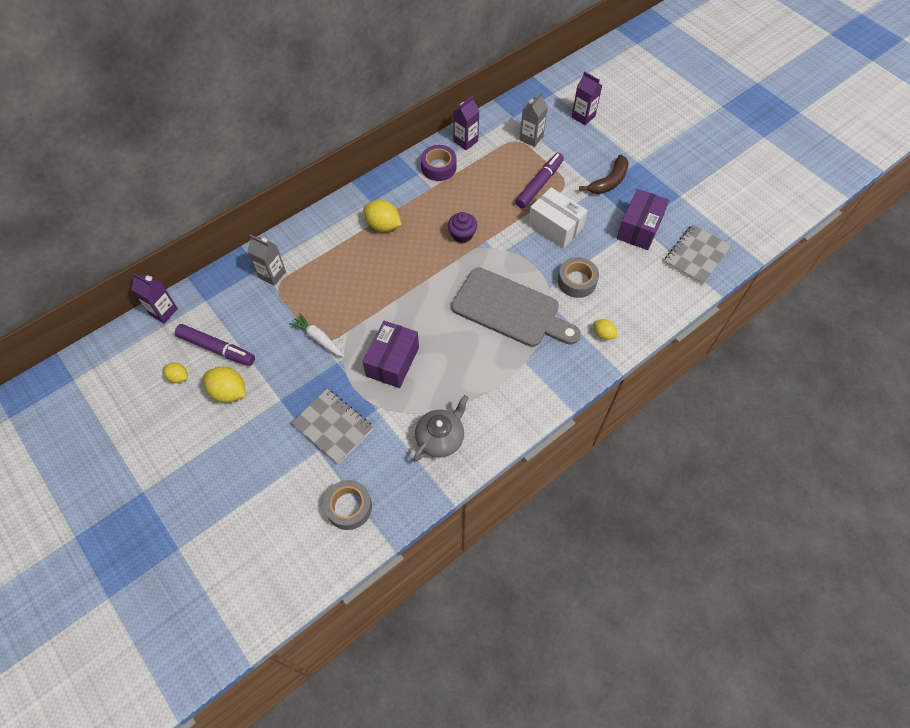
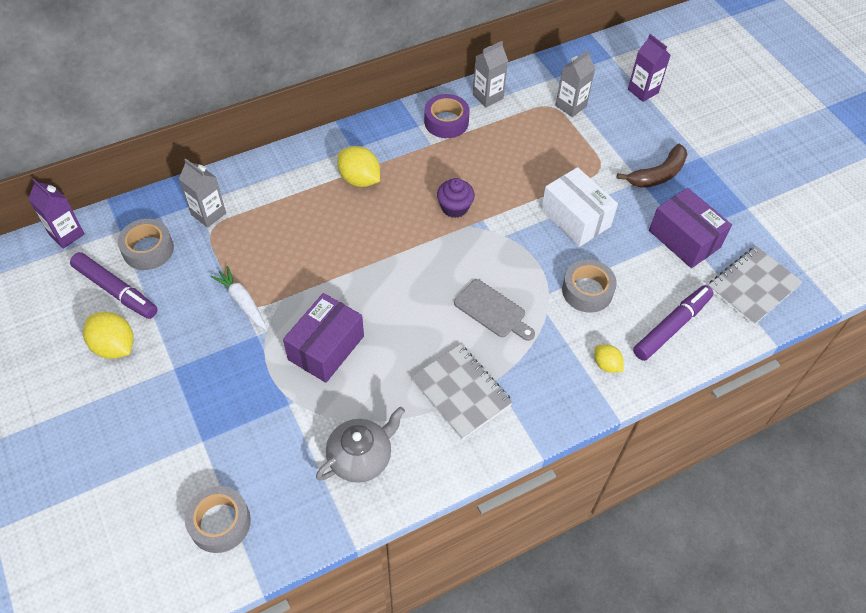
camera: 10 degrees right, 5 degrees down
(178, 377) = (60, 316): yellow lemon -> none
(232, 311) = (148, 249): none -> grey tape
(333, 427) = (229, 415): grey notebook -> grey notebook (461, 392)
(465, 141) = (488, 96): purple carton -> grey carton
(510, 309) = (492, 310): grey cutting board -> grey cutting board, size x0.52
(539, 184) = (567, 163): purple marker -> purple marker (672, 327)
(639, 228) = (684, 239): purple box -> purple box turned 75 degrees counterclockwise

